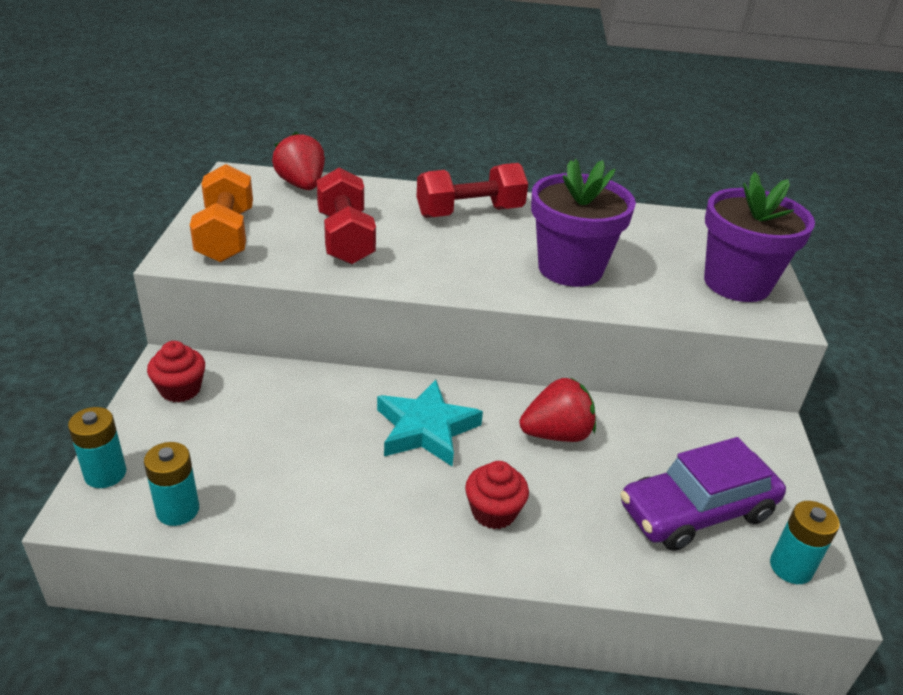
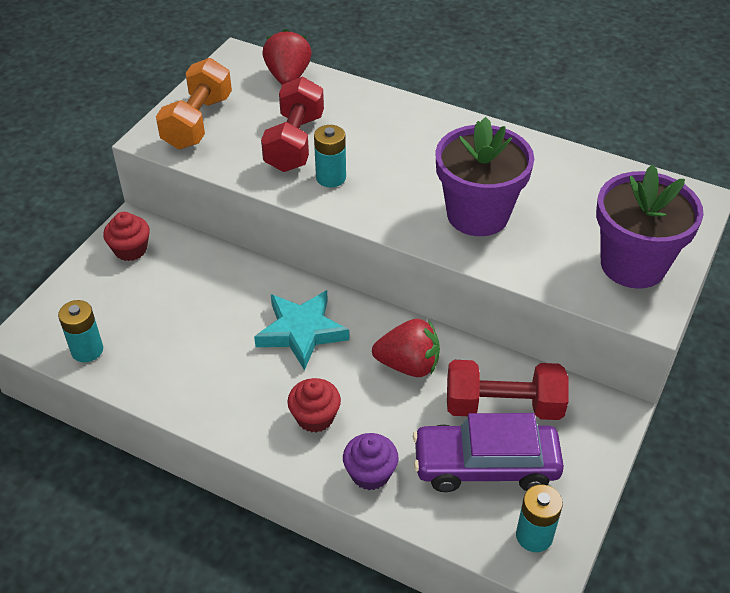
camera: 25 degrees right, 10 degrees up
(105, 474) = (51, 308): turquoise battery -> turquoise battery (331, 178)
(470, 212) = (423, 134): red dumbbell -> red dumbbell (503, 406)
(589, 554) = (370, 473): none -> purple cupcake

